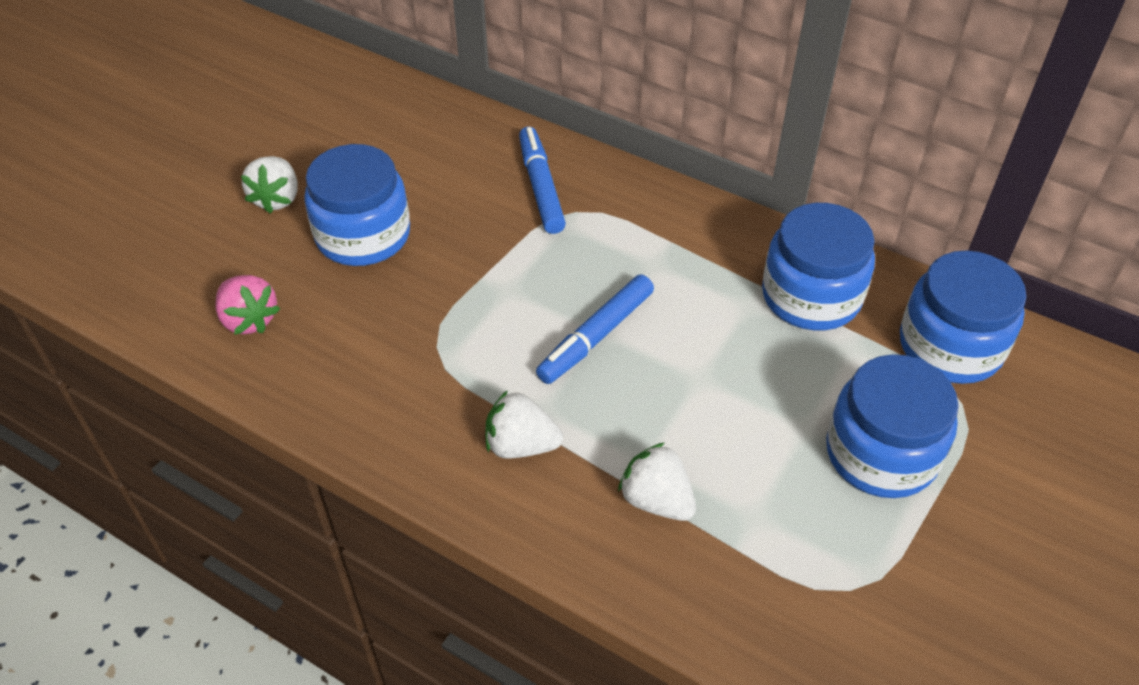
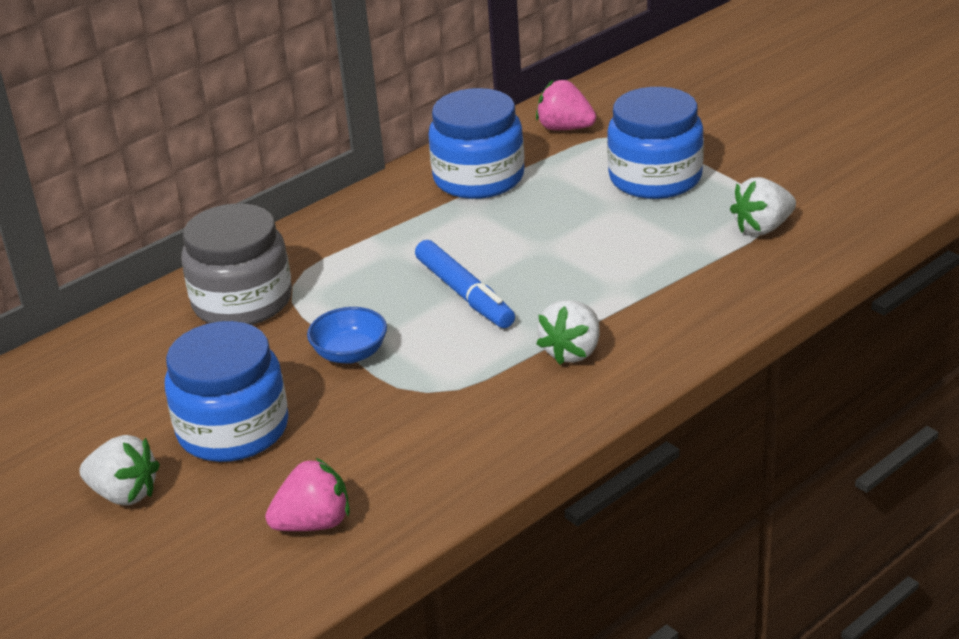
camera: 70 degrees left, 15 degrees down
(481, 279) = (350, 354): none -> blue bowl
(541, 187) = (242, 301): blue marker -> grey jar
(656, 500) = (660, 287): white strawberry -> white strawberry (762, 228)
(950, 346) = (565, 128): blue jar -> pink strawberry

